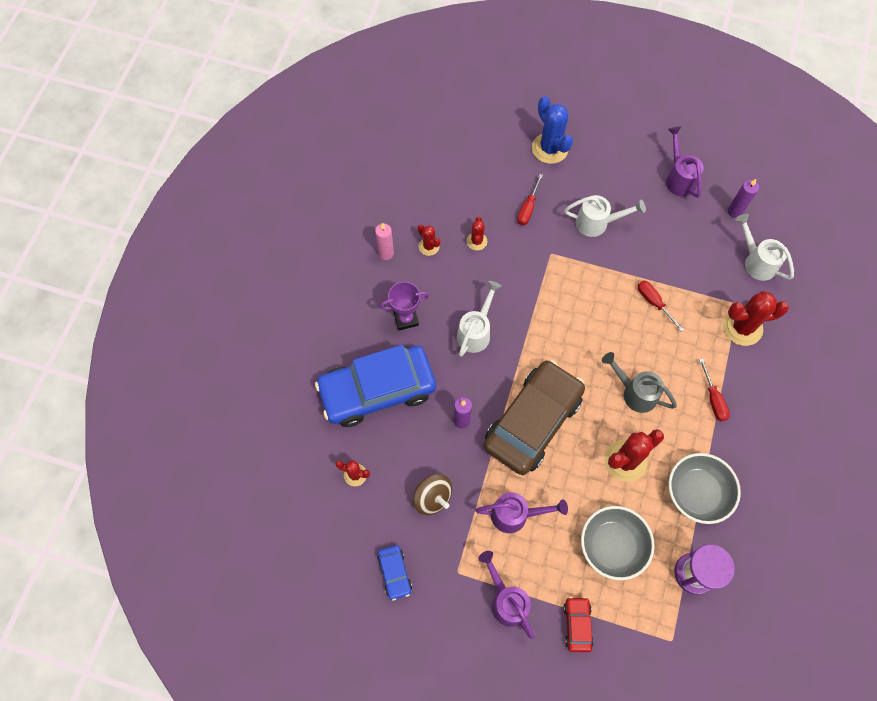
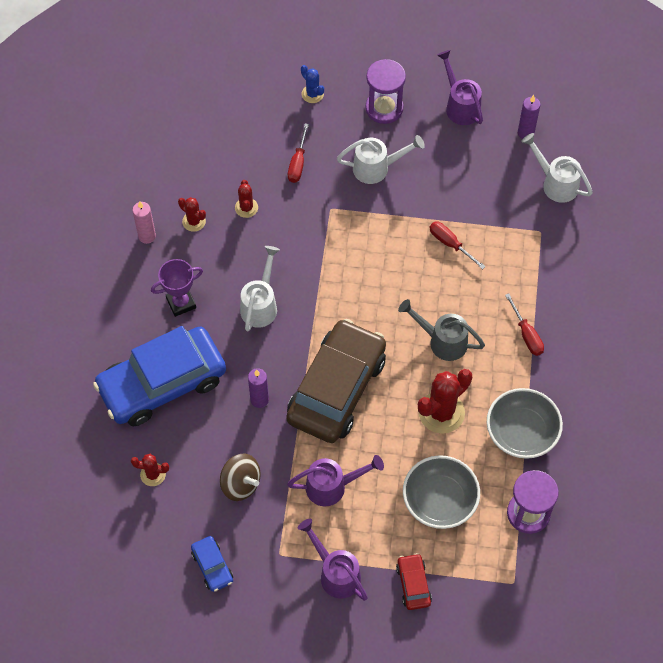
camera: 10 degrees left, 5 degrees down
(549, 148) = (312, 94): blue cactus -> blue cactus, size x0.54
(611, 170) = (384, 108): none -> purple hourglass
(742, 327) = (548, 255): red cactus -> none

